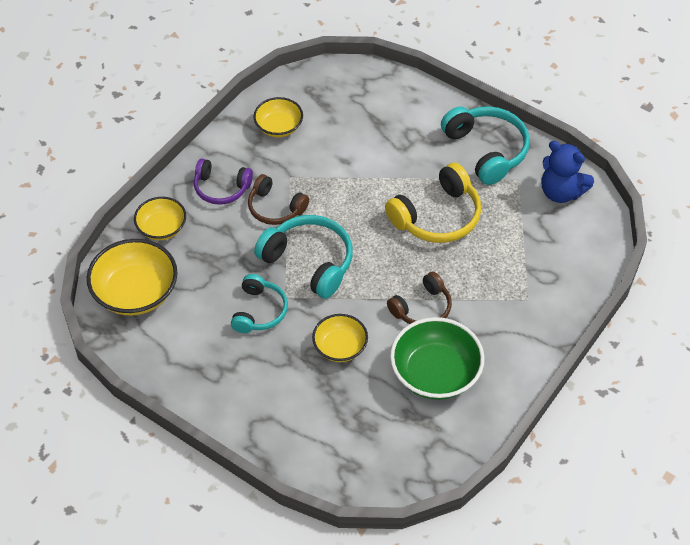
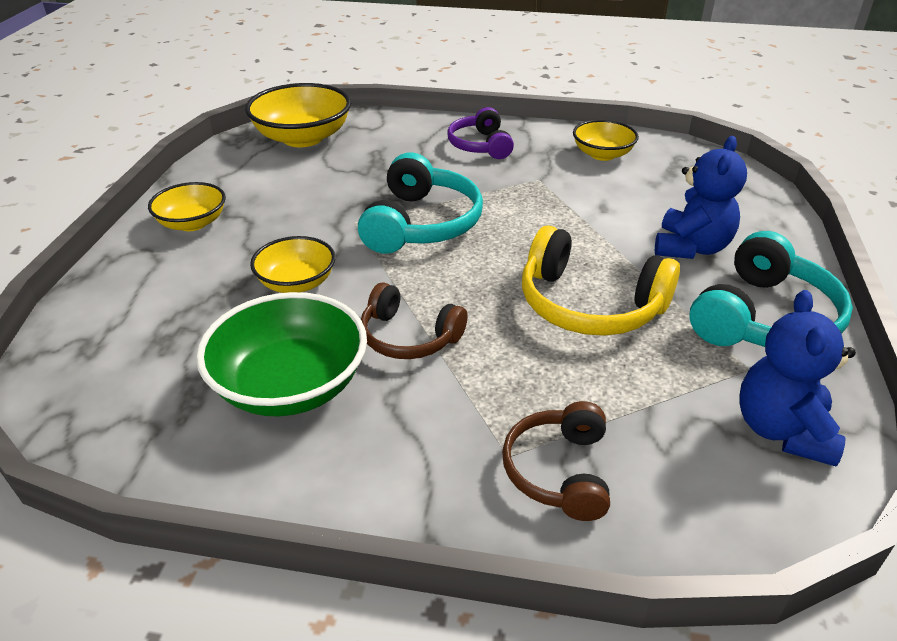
camera: 65 degrees right, 15 degrees down
(162, 228) = (397, 130): yellow bowl -> yellow bowl (192, 223)
(259, 311) = (321, 211): turquoise headphones -> none
(275, 208) = (483, 182): brown headphones -> brown headphones (559, 471)
(411, 143) = (691, 248): none -> blue teddy bear

